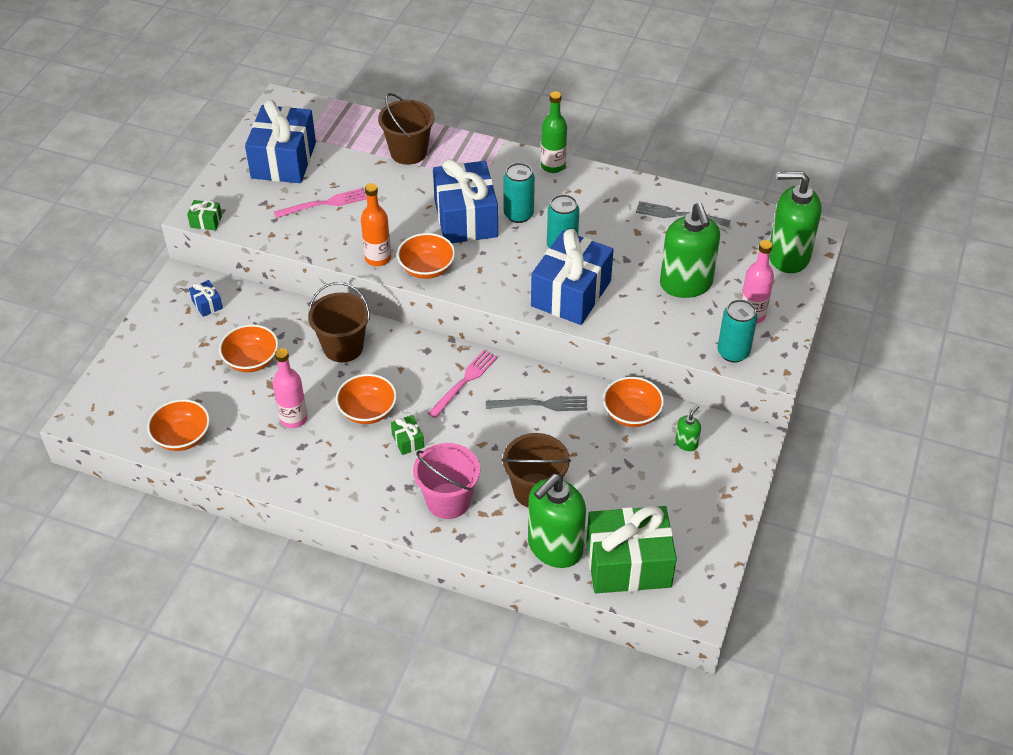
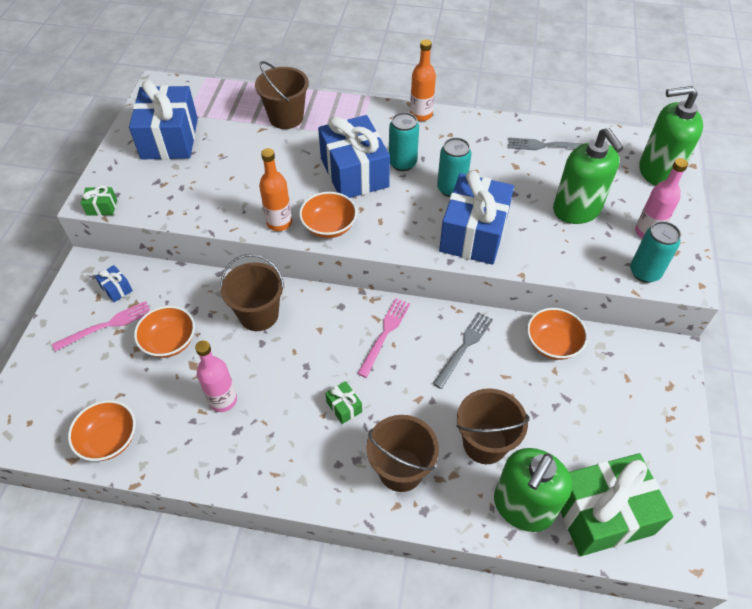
camera: 10 degrees left, 5 degrees up
(324, 204) = (216, 175): pink fork -> pink fork (107, 325)
(367, 411) = (297, 380): orange bowl -> none
(448, 501) = (400, 470): pink bucket -> brown bucket
(541, 404) = (464, 347): grey fork -> grey fork turned 45 degrees counterclockwise
(553, 166) = (421, 115): green bottle -> orange bottle
(686, 443) = (613, 367): green soap dispenser -> none

